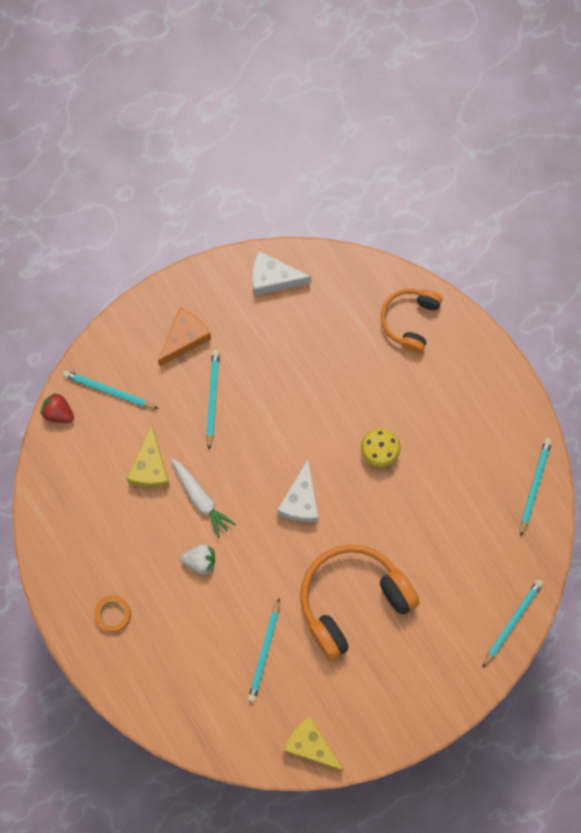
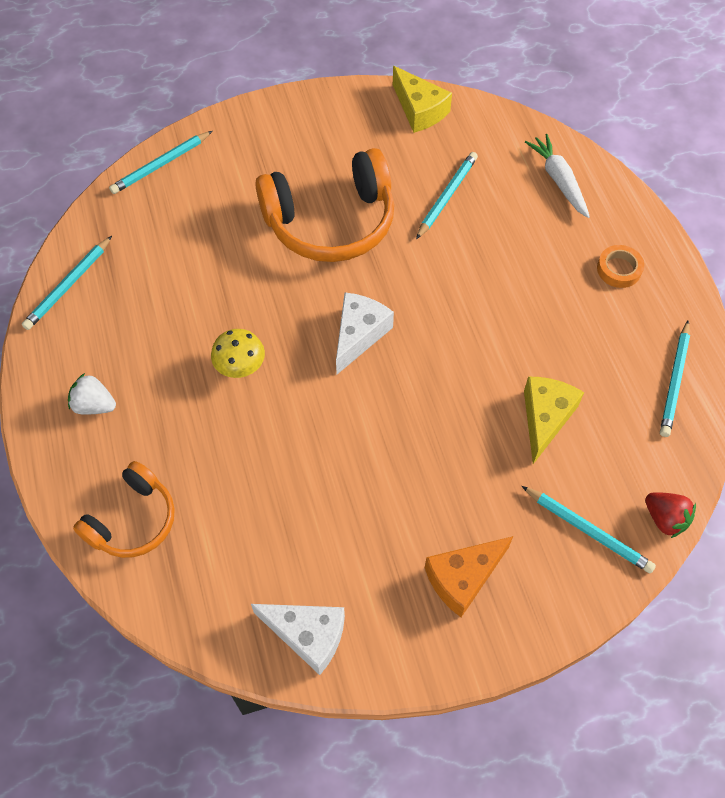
camera: 165 degrees left, 15 degrees down
(200, 498) = (486, 366): white carrot -> white carrot (558, 180)
(200, 561) = (501, 299): white strawberry -> white strawberry (94, 405)
(212, 398) = (442, 485): turquoise pencil -> turquoise pencil (674, 381)

